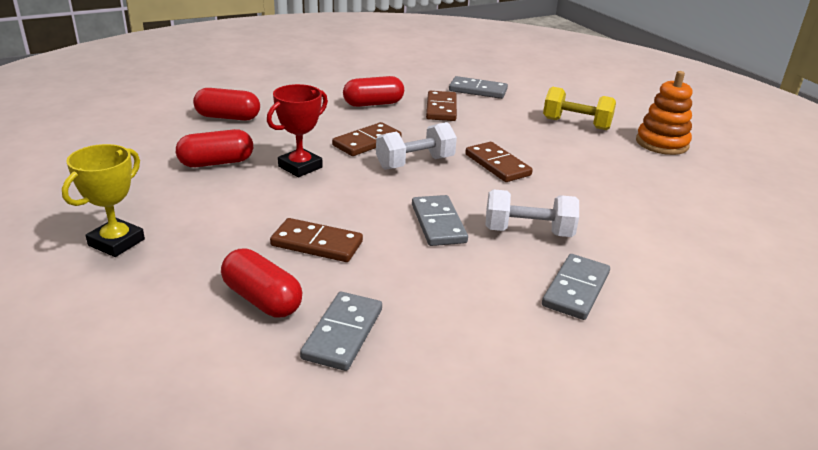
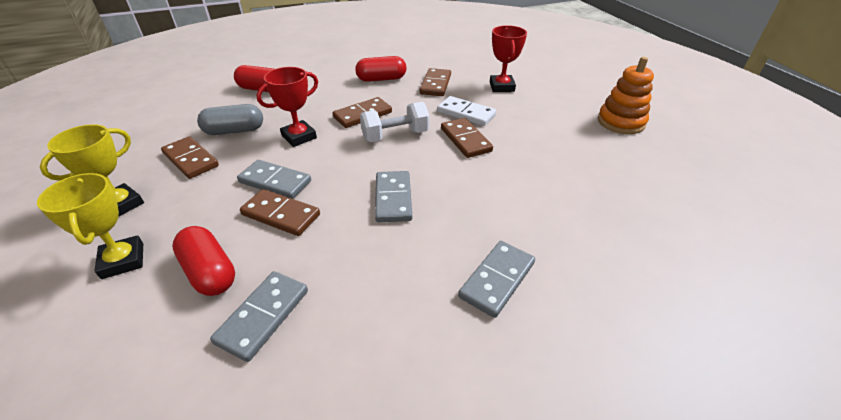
camera: 10 degrees right, 10 degrees up
(153, 295) = (123, 260): none -> yellow trophy
(177, 194) = (191, 159): none -> brown domino
(216, 163) = (234, 131): red capsule -> grey capsule
(478, 90) = (472, 68): grey domino -> grey domino (275, 182)
(488, 138) = (466, 113): none -> white domino
(519, 110) = (501, 87): none -> red trophy
(528, 232) = (471, 211): white dumbbell -> none
(576, 124) = (547, 101): yellow dumbbell -> none

